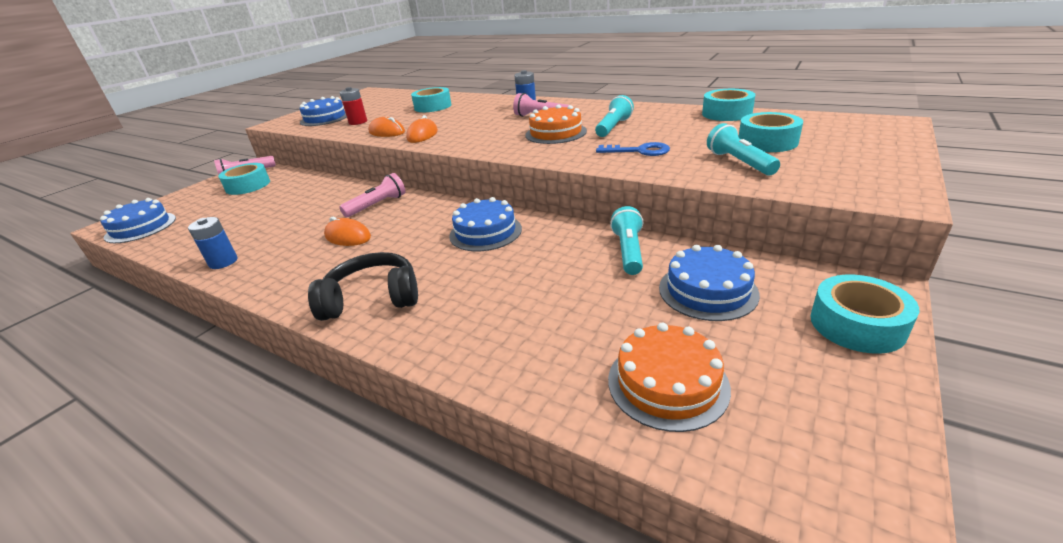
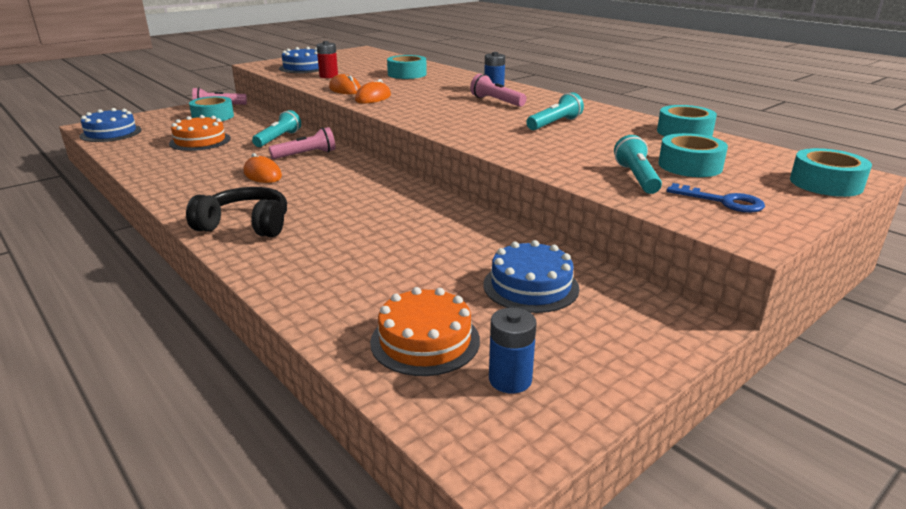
camera: 15 degrees right, 5 degrees down
(223, 262) = (154, 172): blue battery -> blue battery (510, 379)
(485, 232) = (379, 196): blue cake -> none
(555, 133) = (494, 118): orange cake -> orange cake (200, 141)
(628, 251) = (491, 239): turquoise flashlight -> turquoise flashlight (278, 139)
(639, 151) = (553, 149): blue key -> blue key (722, 201)
(857, 324) = (640, 344): turquoise tape -> turquoise tape (826, 183)

